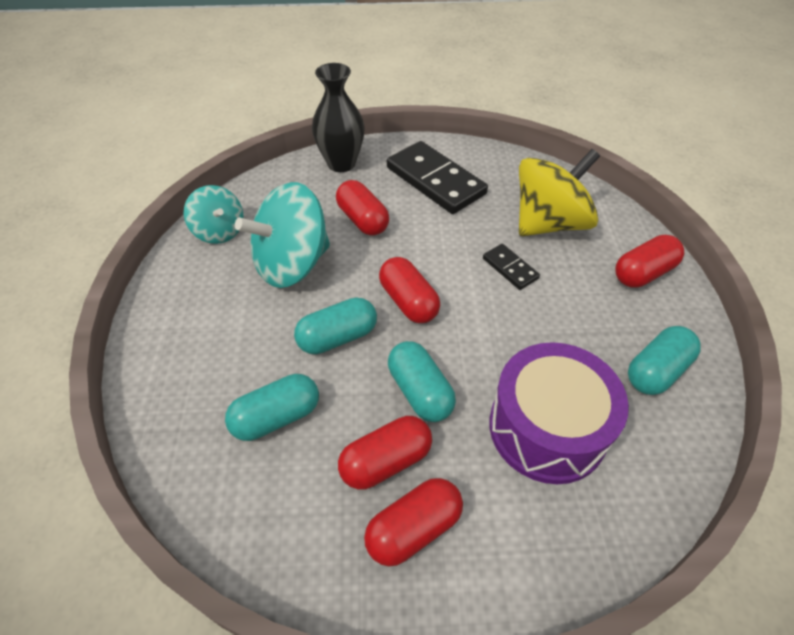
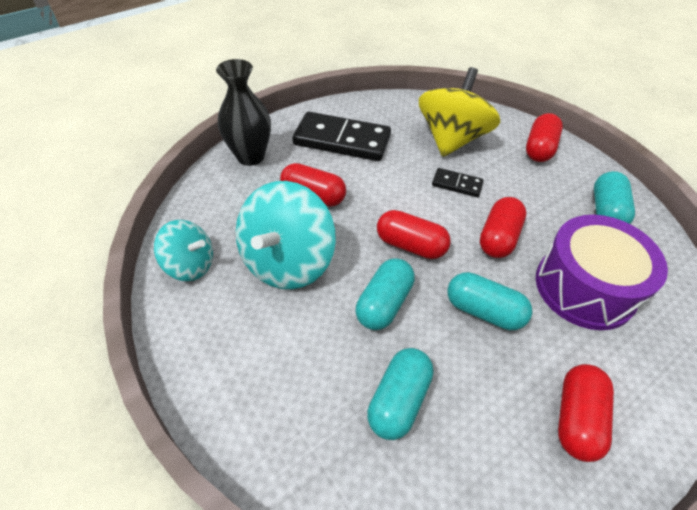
camera: 35 degrees left, 0 degrees up
(386, 461) = (511, 380): red capsule -> red capsule (498, 238)

